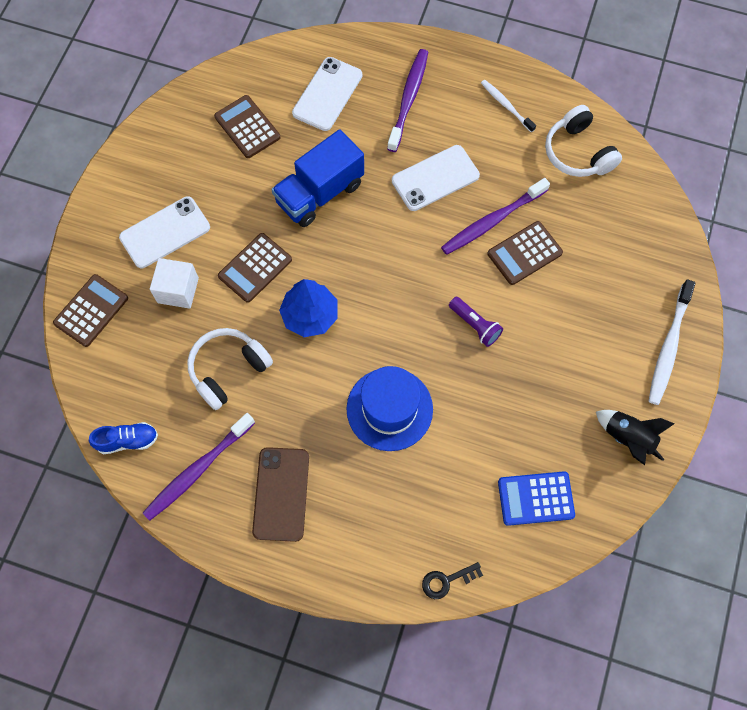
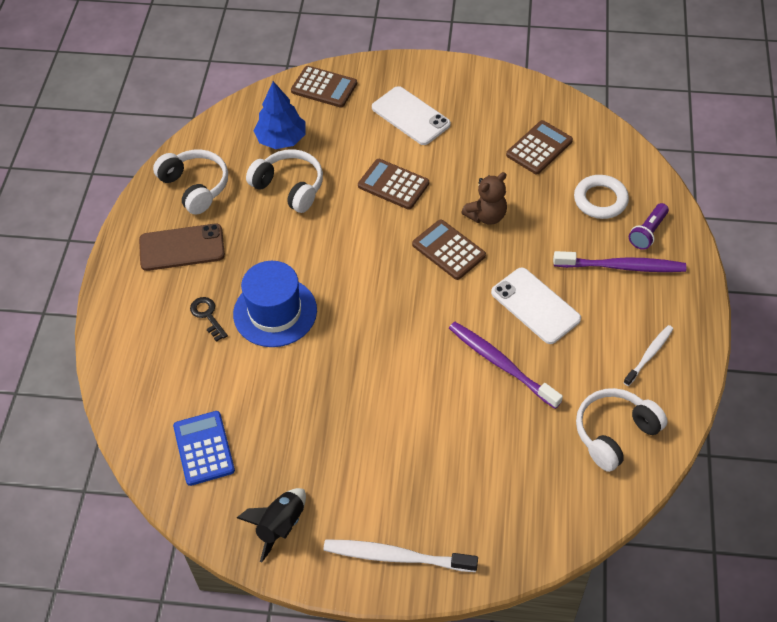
camera: 80 degrees right, 15 degrees down
(127, 440) = (213, 137): blue shoe -> none
(178, 290) = (357, 137): white cube -> none
(197, 470) = (195, 187): purple toothbrush -> white headphones
(310, 315) = (356, 234): blue tree -> blue tree (281, 139)
(320, 193) = (486, 216): blue truck -> brown teddy bear
(327, 94) = (600, 200): white phone -> white ring
(446, 581) = (115, 386): black key -> black key (207, 316)
(475, 325) = (377, 367): purple flashlight -> purple flashlight (648, 232)
(524, 253) = (472, 399): brown calculator -> brown calculator (448, 250)

